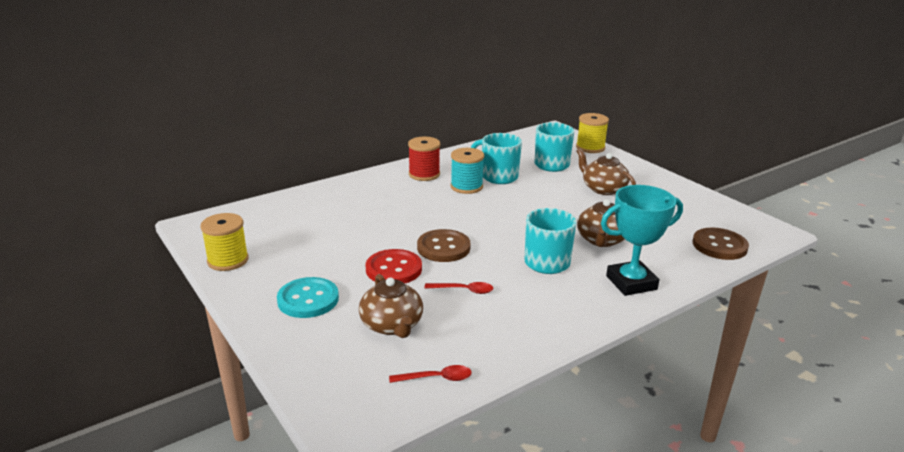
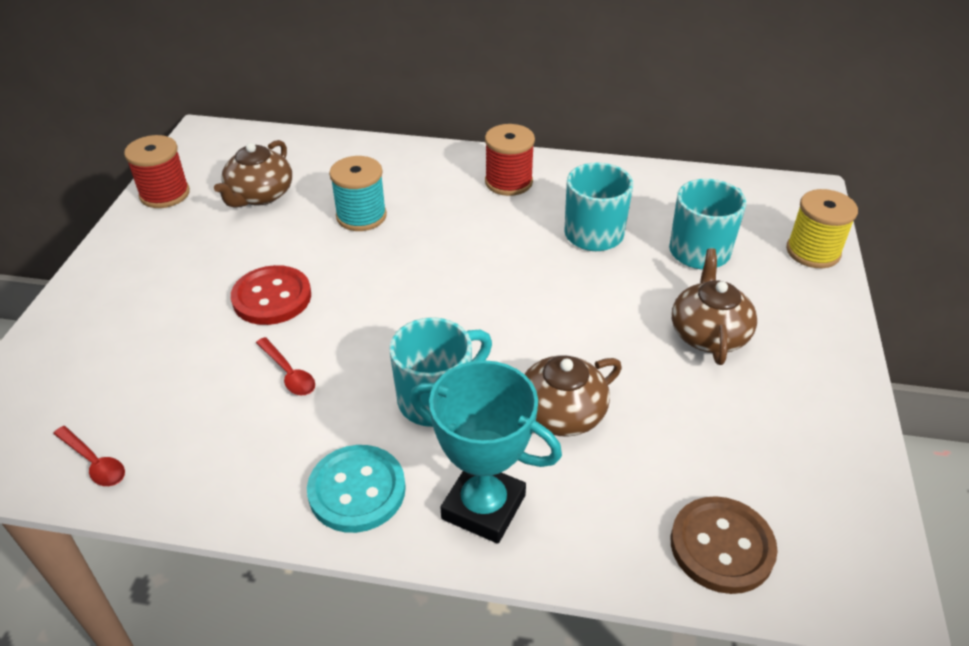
camera: 45 degrees right, 15 degrees up
(228, 260) = (165, 194): yellow spool -> red spool
(308, 299) = (150, 284): turquoise button -> turquoise button (357, 490)
(392, 325) = (162, 367): brown teapot -> brown teapot (260, 195)
(443, 248) = (362, 301): brown button -> none
(466, 187) = (528, 227): turquoise spool -> turquoise spool (361, 216)

